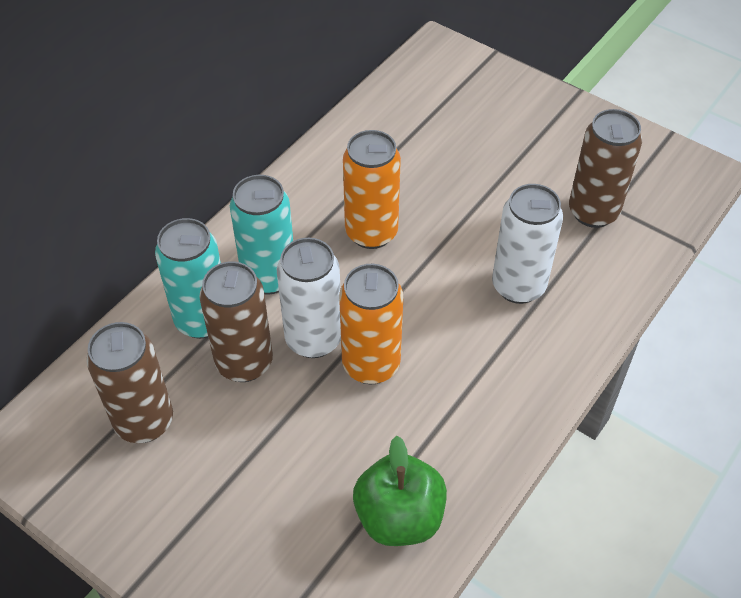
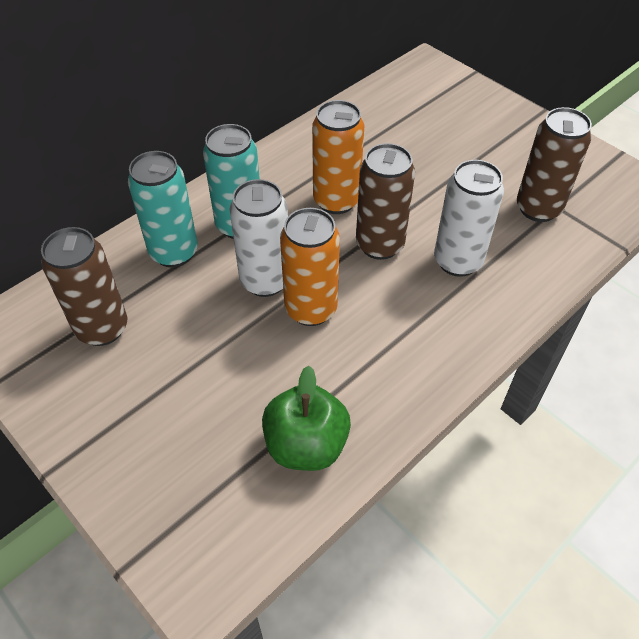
camera: 10 degrees right, 0 degrees up
(244, 362) = (200, 292): brown can -> brown can (380, 245)

